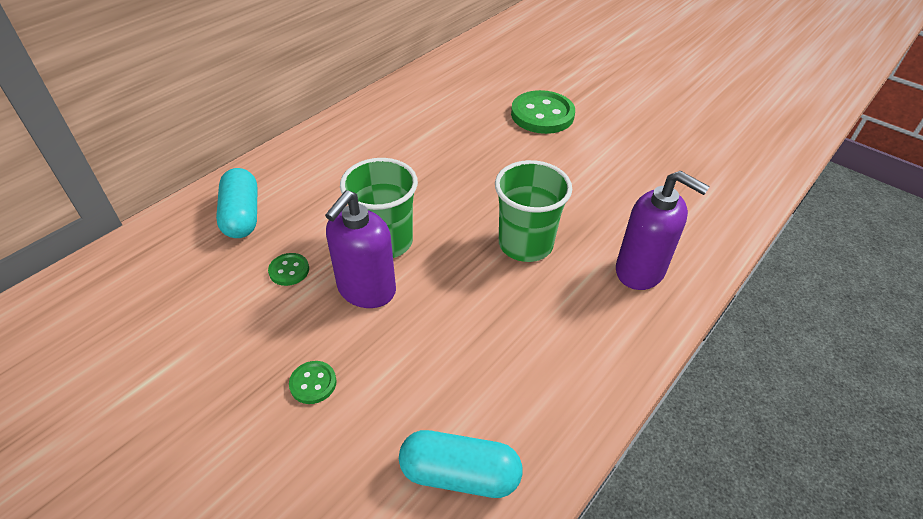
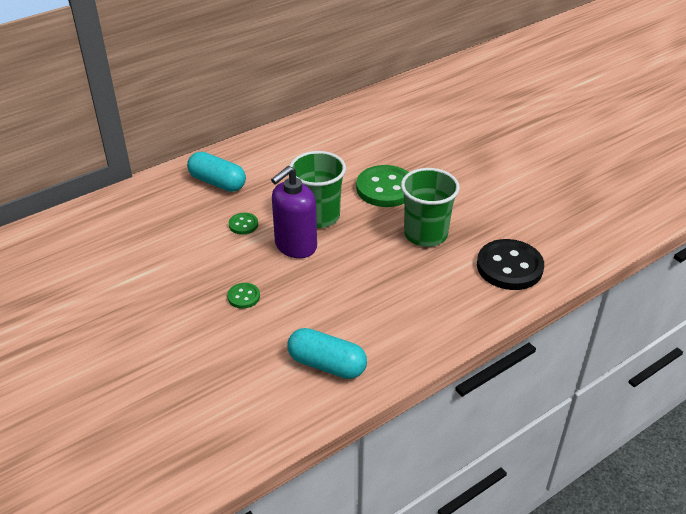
camera: 15 degrees right, 5 degrees down
(242, 216) = (217, 182): turquoise capsule -> turquoise capsule turned 60 degrees counterclockwise
(542, 115) = (478, 139): green button -> green button (385, 188)
(640, 271) = (509, 267): purple soap dispenser -> black button

